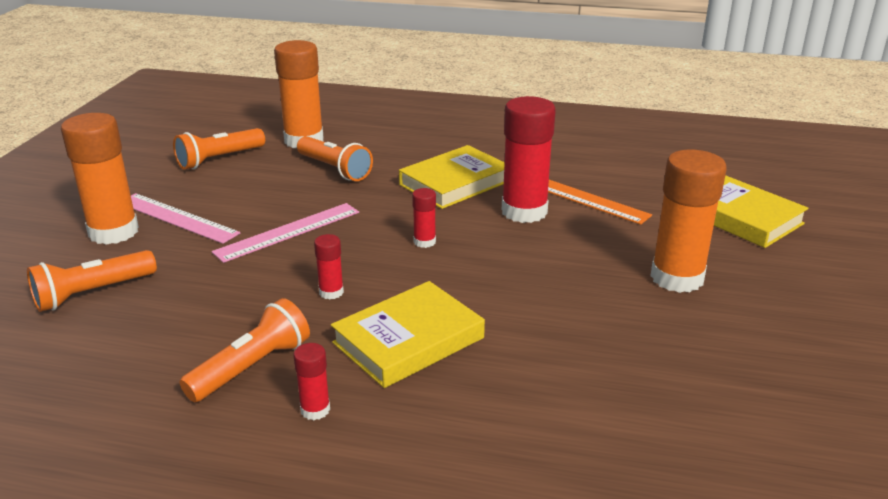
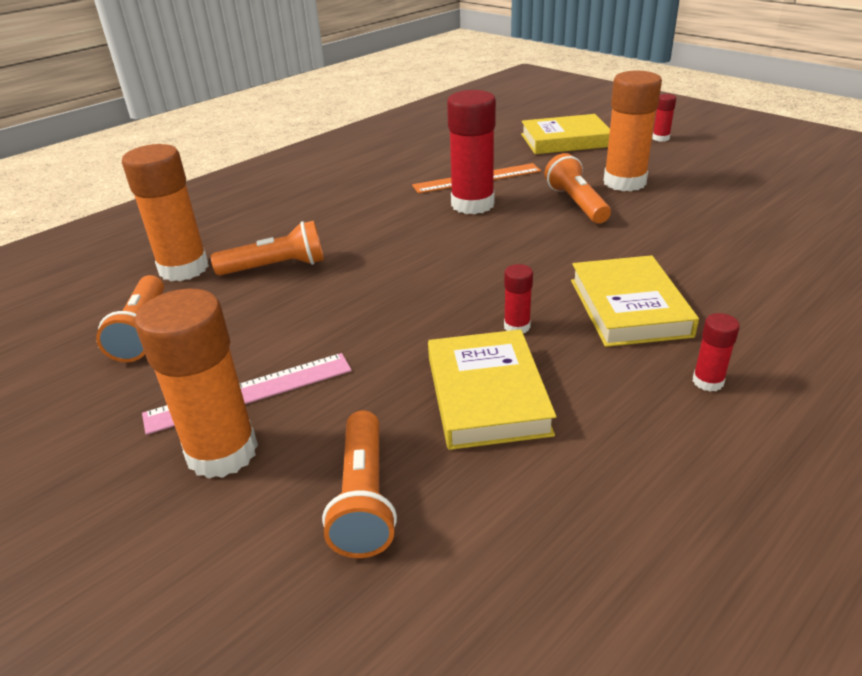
camera: 55 degrees left, 5 degrees up
(251, 367) = (615, 404): orange flashlight -> orange flashlight (576, 203)
(288, 232) = (374, 324): pink ruler -> none
(424, 242) = (474, 258): red glue stick -> red glue stick (660, 138)
(455, 183) = (386, 218): yellow book -> yellow book (486, 395)

